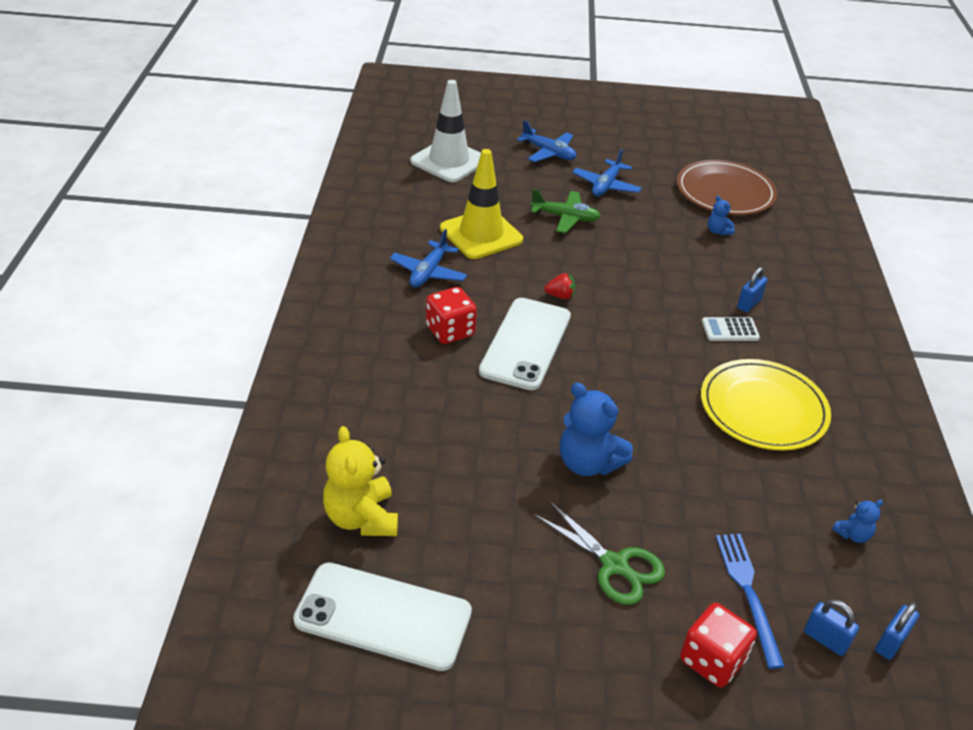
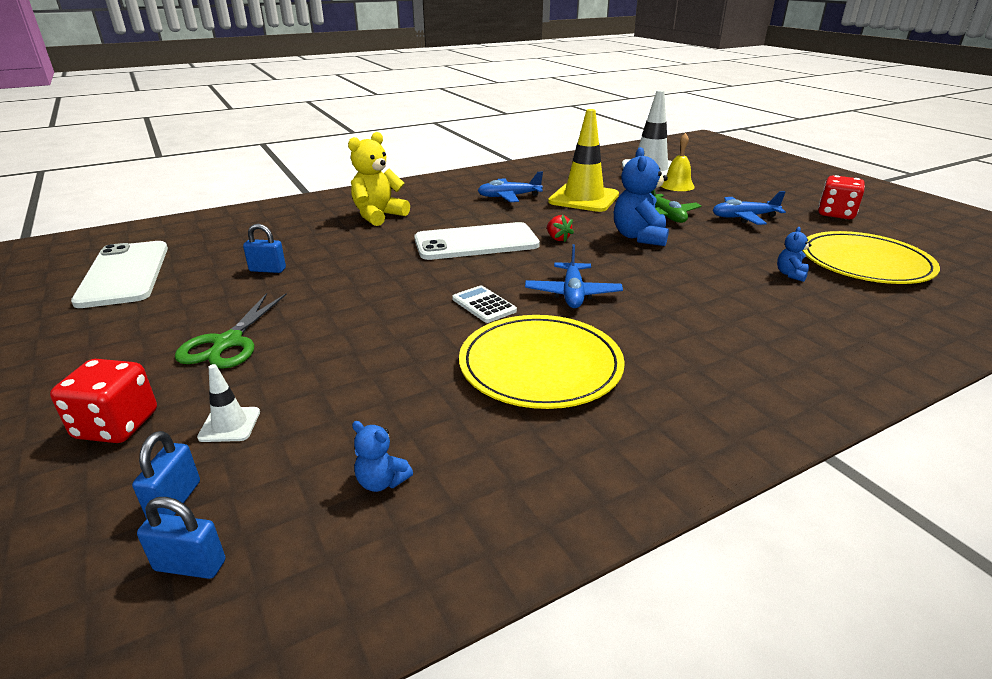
camera: 60 degrees right, 10 degrees down
(361, 518) = (221, 244): yellow teddy bear -> yellow teddy bear (378, 216)
(450, 331) = (453, 218): red dice -> red dice (836, 214)
(503, 171) = (677, 185): none -> yellow bell
(548, 153) = (737, 191): blue plane -> blue plane (572, 294)
(588, 463) = (353, 300): blue teddy bear -> blue teddy bear (639, 237)
(725, 192) = (865, 262): brown plate -> yellow plate
(730, 330) = (641, 317): white calculator -> white calculator (484, 305)
(748, 592) = (229, 425): blue fork -> white traffic cone
(749, 304) = (704, 317): blue padlock -> blue padlock (267, 270)

